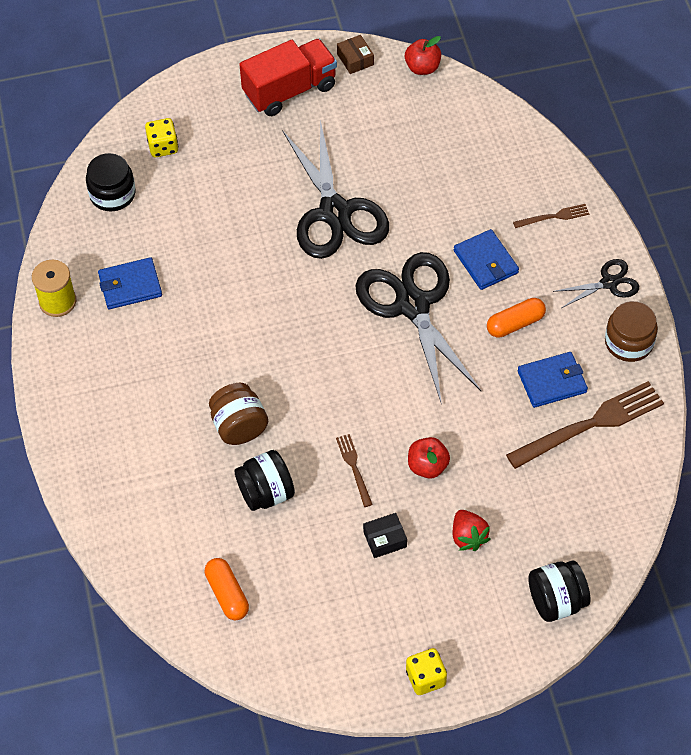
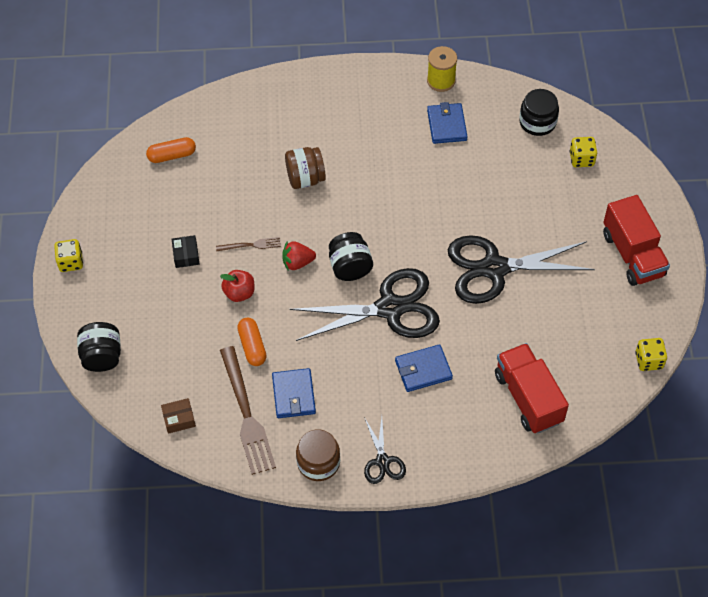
camera: 100 degrees right, 0 degrees up
(266, 493) = (245, 188): black jar -> black jar (350, 267)
(355, 59) = (664, 309): brown box -> brown box (179, 419)
(422, 67) = (648, 360): red apple -> yellow dice
(468, 537) = (172, 309): red strawberry -> red strawberry (297, 262)
(495, 164) = (528, 398): none -> red truck
(515, 324) = (356, 379): orange capsule -> orange capsule (252, 346)
(554, 216) = (462, 433): brown fork -> none

